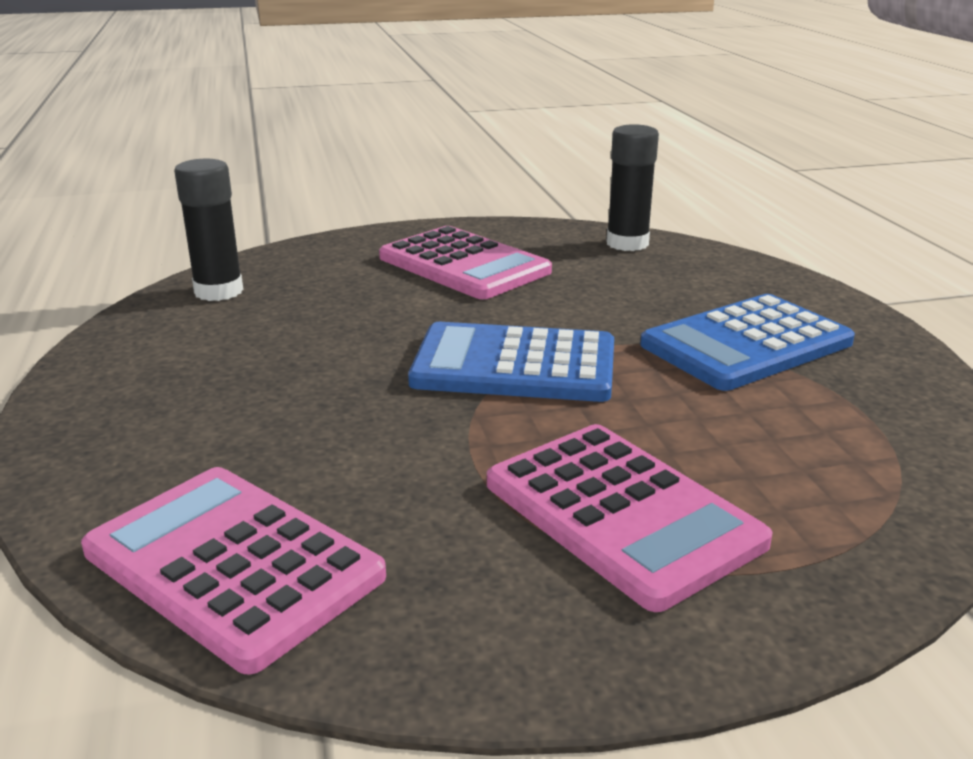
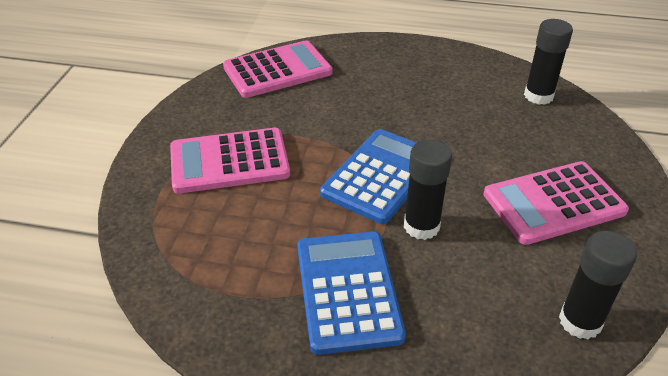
camera: 115 degrees right, 15 degrees up
(586, 323) = (421, 226): none -> black glue stick

